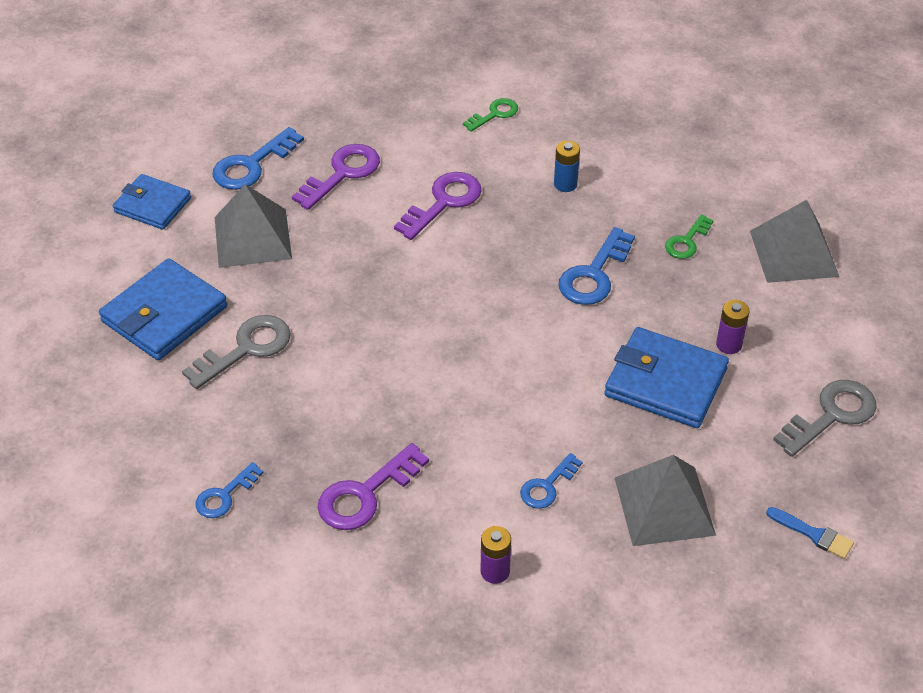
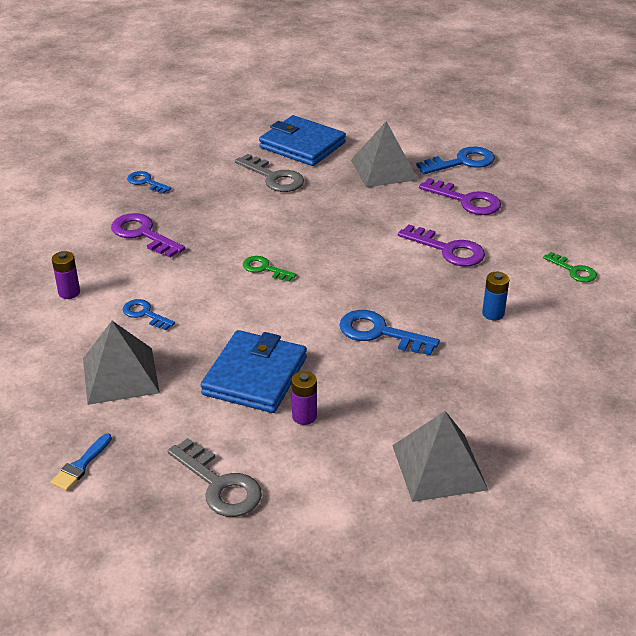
camera: 85 degrees right, 10 degrees down
(152, 205) = (406, 129): blue wallet -> none
(252, 165) = (462, 162): blue key -> blue key turned 120 degrees clockwise
(687, 241) = (437, 390): green key -> green key (264, 269)

